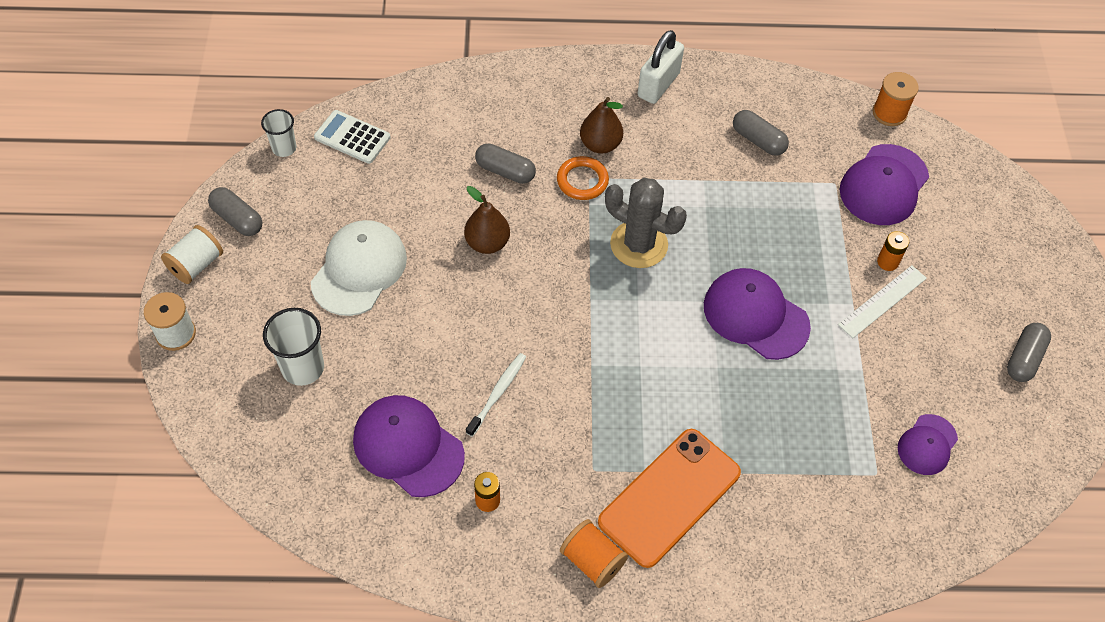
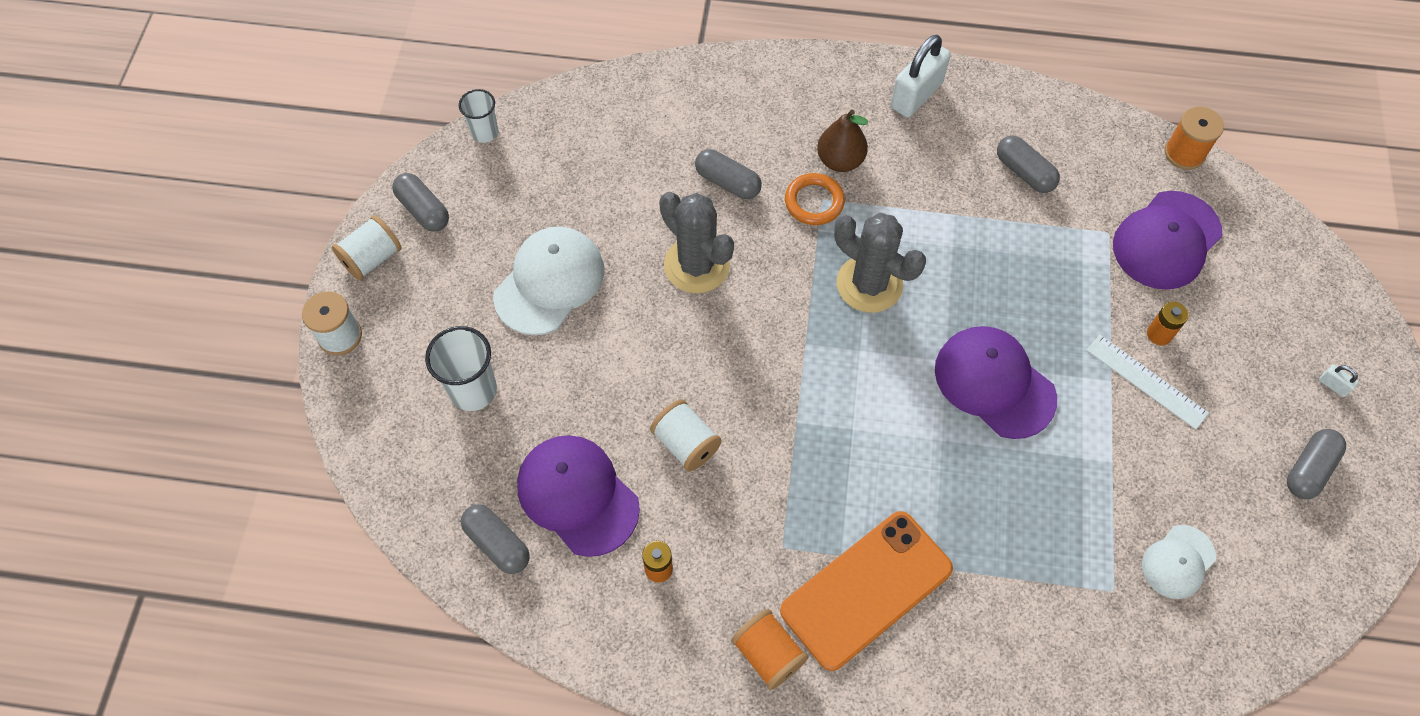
camera: 10 degrees right, 5 degrees up
(342, 495) = (497, 544): none -> grey capsule
(352, 137) = (561, 127): white calculator -> none
(487, 243) = (696, 265): brown pear -> grey cactus
(498, 393) = (686, 444): white toothbrush -> white spool
(882, 301) = (1146, 381): white ruler -> white ruler turned 75 degrees clockwise
(927, 445) = (1178, 562): purple cap -> white cap
(1034, 289) = (1333, 385): none -> white padlock

